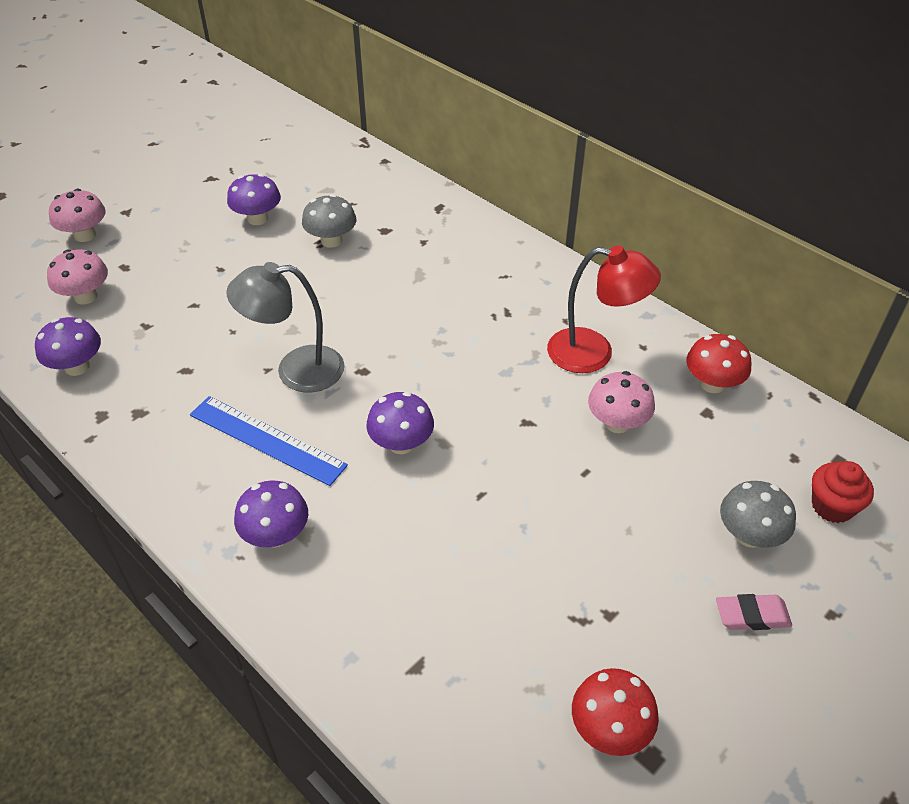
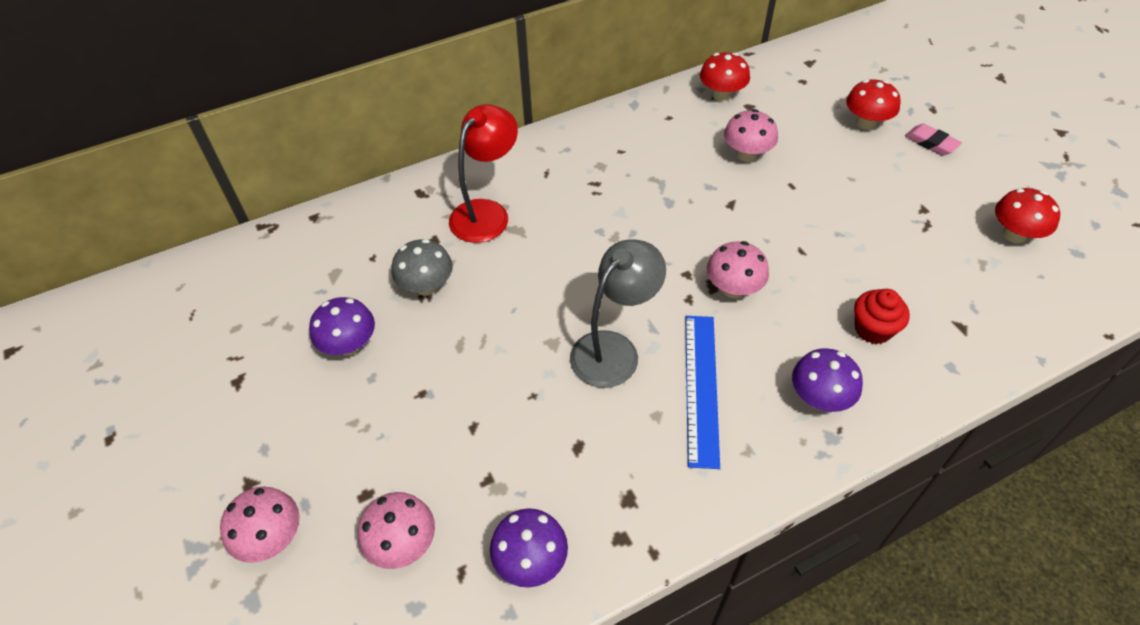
camera: 70 degrees left, 5 degrees up
(267, 440) = (701, 387): blue ruler -> blue ruler turned 45 degrees counterclockwise
(296, 370) = (614, 349): grey lamp -> grey lamp turned 150 degrees counterclockwise
(401, 444) = (733, 288): purple mushroom -> pink mushroom
(594, 353) = (666, 145): red lamp -> red lamp (487, 212)
(749, 535) = (866, 123): grey mushroom -> red mushroom
(752, 615) = (931, 143): pink eraser -> pink eraser turned 60 degrees counterclockwise
(832, 506) = (848, 79): red cupcake -> red cupcake (873, 329)

